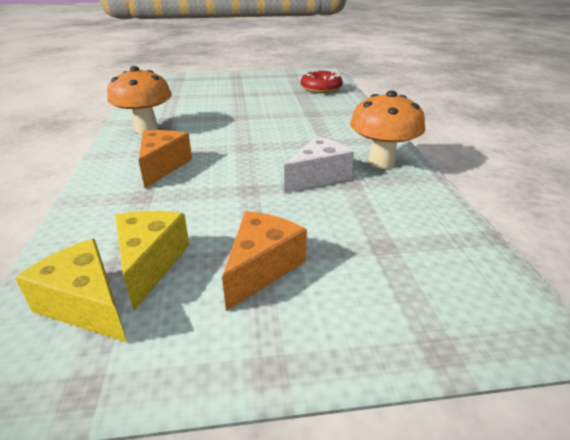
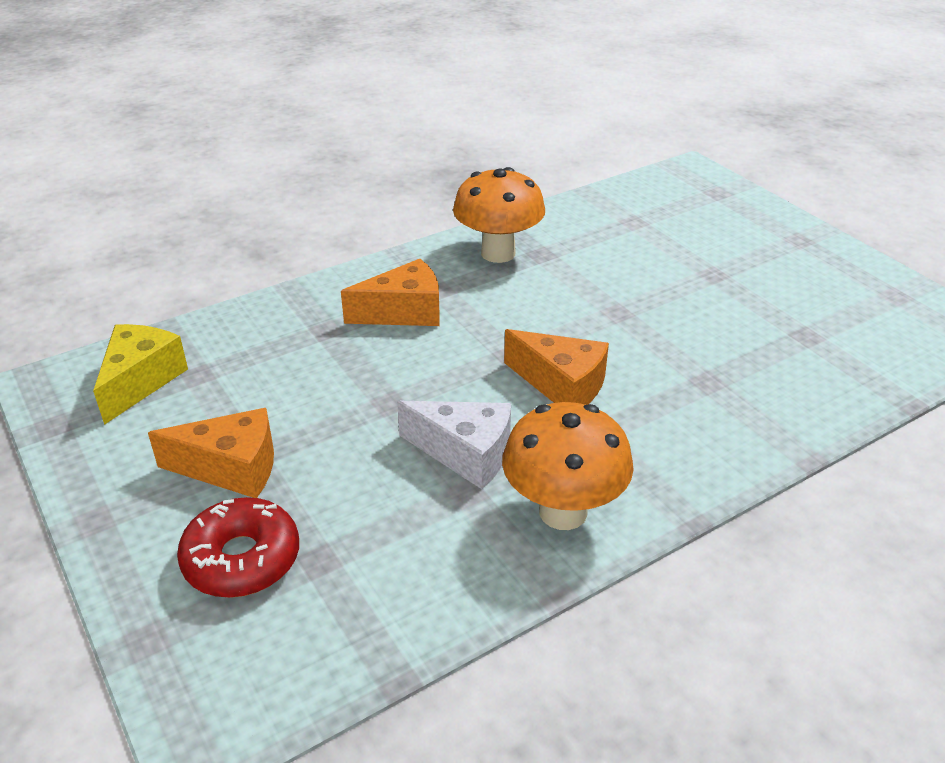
camera: 65 degrees right, 5 degrees up
(150, 263) = (209, 390): yellow cheese -> none
(284, 141) = (561, 385): none -> orange cheese
(321, 89) = (853, 355): red donut -> red donut (242, 559)

